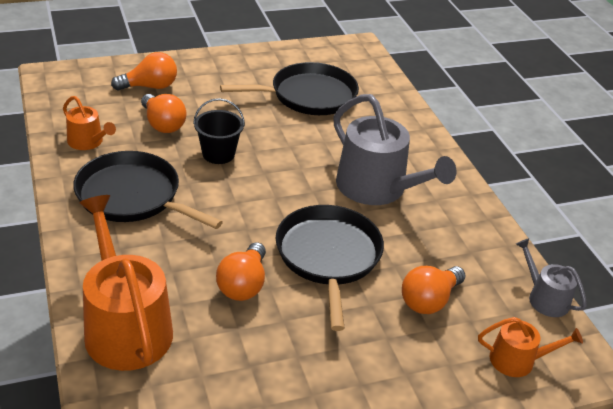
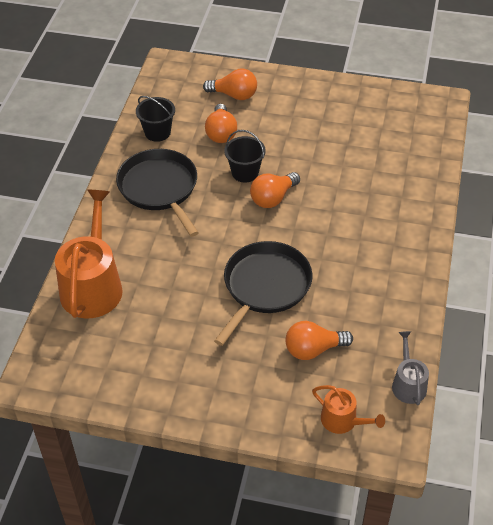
camera: 35 degrees right, 10 degrees up
(88, 142) = (157, 132): orange watering can -> black bucket
(243, 285) = (188, 285): orange light bulb -> orange light bulb (273, 198)
(308, 96) = (357, 140): black pan -> none
(377, 188) = (348, 244): grey watering can -> none

